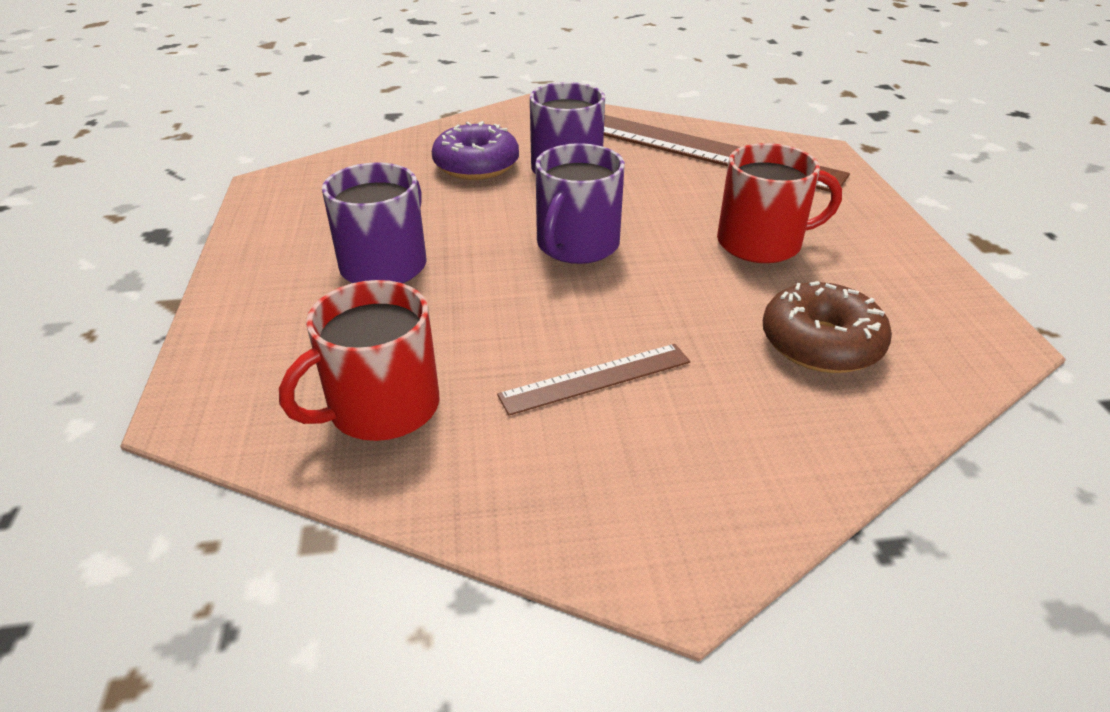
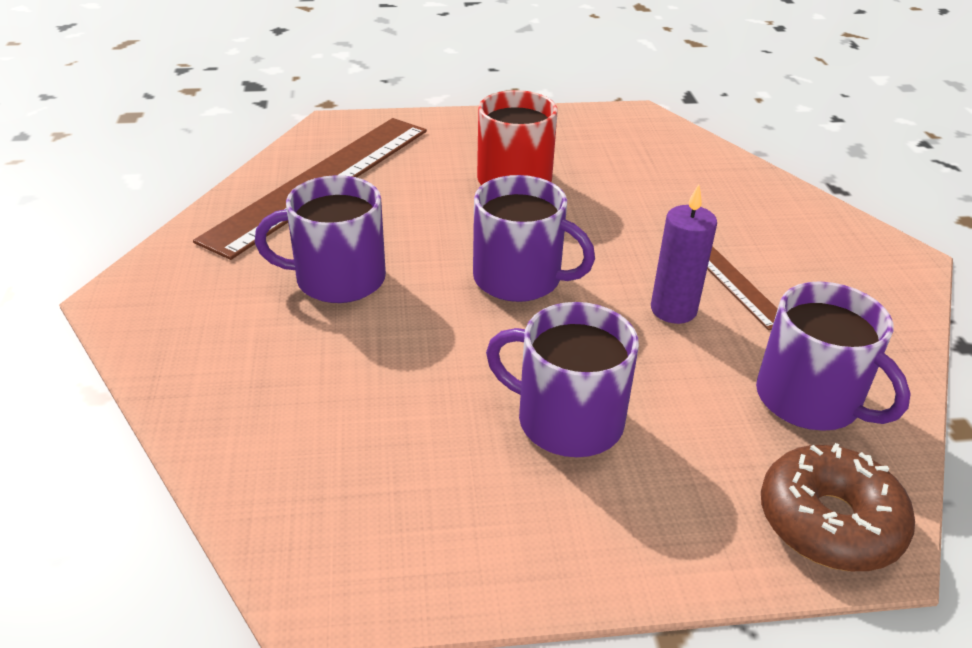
camera: 90 degrees left, 0 degrees up
(381, 407) = (810, 399): red mug -> purple mug
(476, 165) = (311, 353): purple donut -> none
(532, 331) = (673, 310): none -> purple candle
(821, 343) = (657, 175): brown donut -> brown donut (829, 522)

